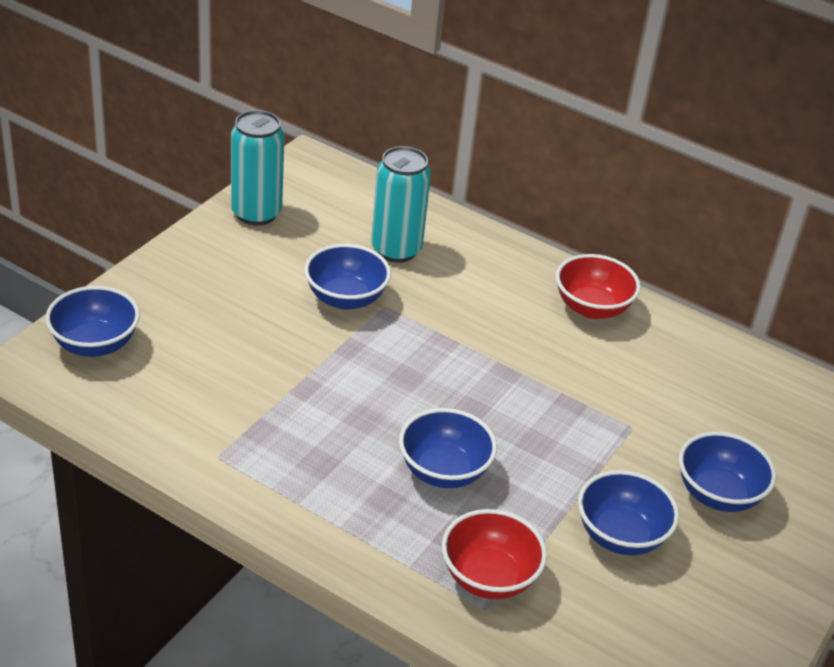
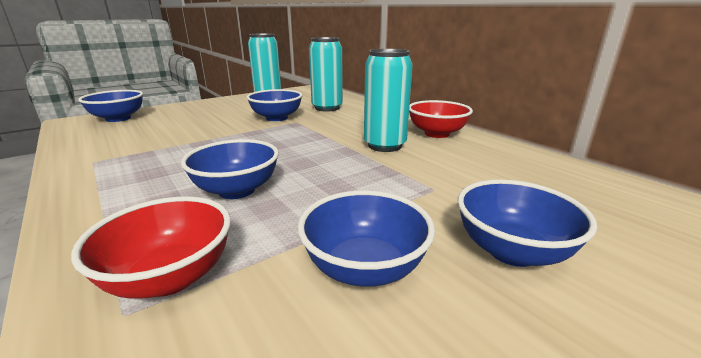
camera: 25 degrees right, 15 degrees down
(543, 351) = (384, 146): none -> turquoise can

